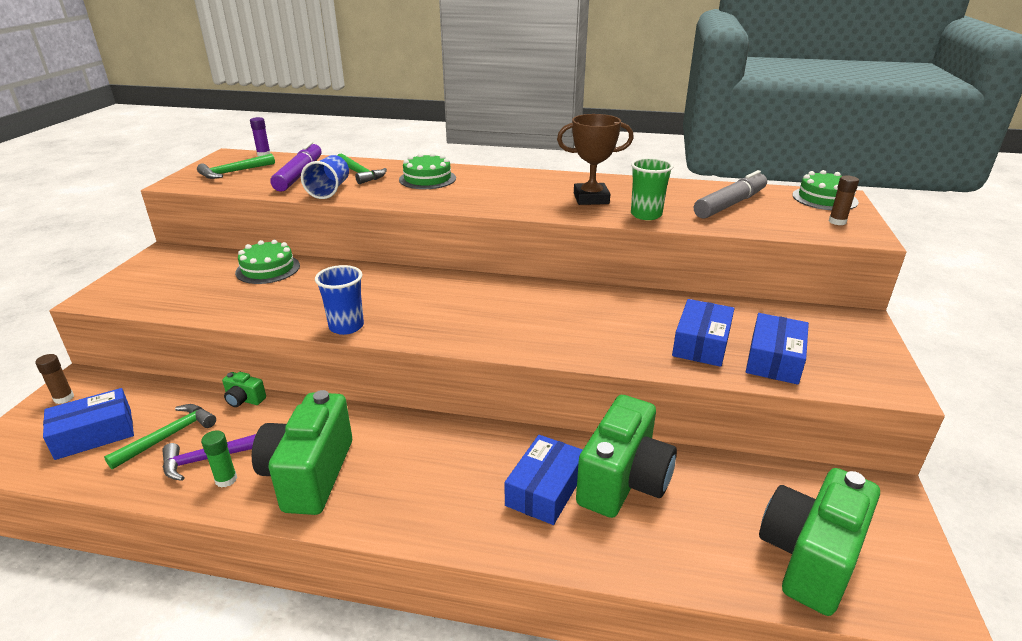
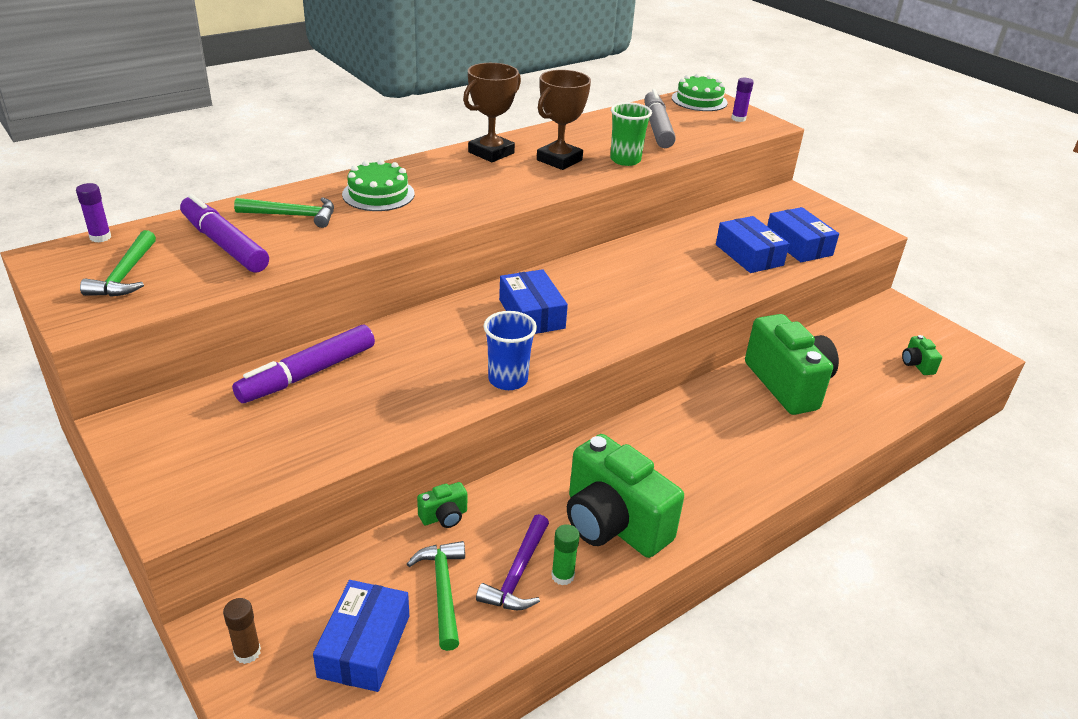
camera: 50 degrees left, 5 degrees up
(268, 269) = (308, 374): green cake -> purple marker
(329, 190) = (308, 247): blue cup -> none
(545, 489) = (760, 420): blue box -> blue box (531, 314)
(551, 180) = (491, 153): none -> brown trophy
(809, 558) = (916, 364): green camera -> green camera, size x0.42
(837, 222) = (738, 119): brown glue stick -> purple glue stick

